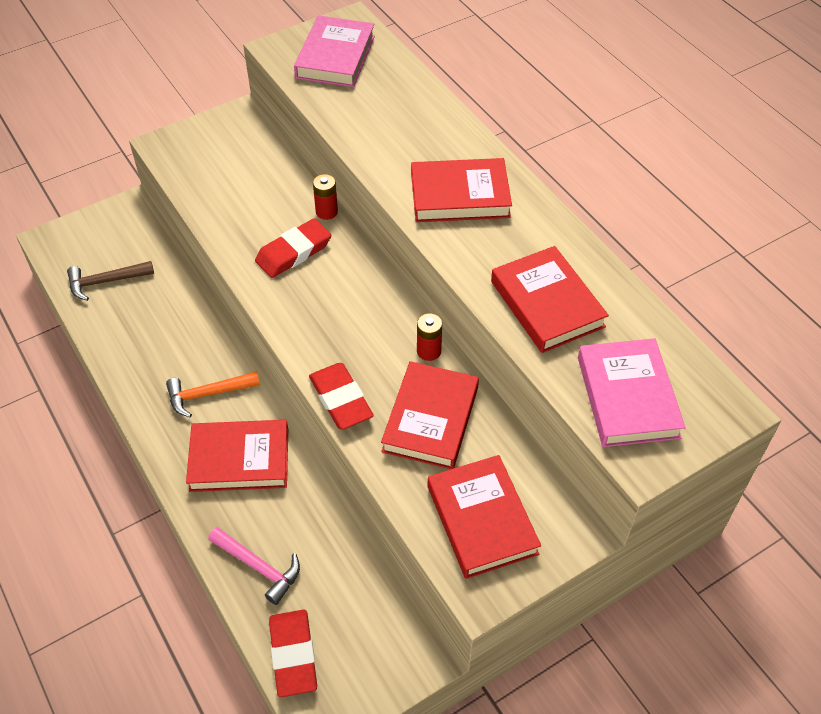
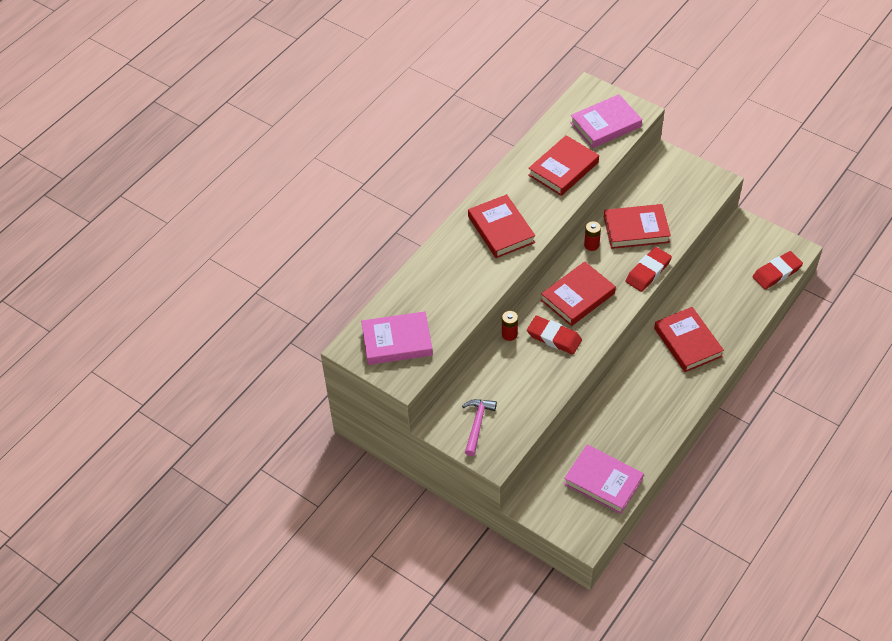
camera: 110 degrees left, 0 degrees up
(105, 282) = (603, 481): brown hammer -> pink book
(208, 394) = (655, 378): orange hammer -> none
(259, 567) = (743, 305): pink hammer -> pink hammer (477, 424)
(482, 519) = (681, 191): red book -> red book (577, 297)

